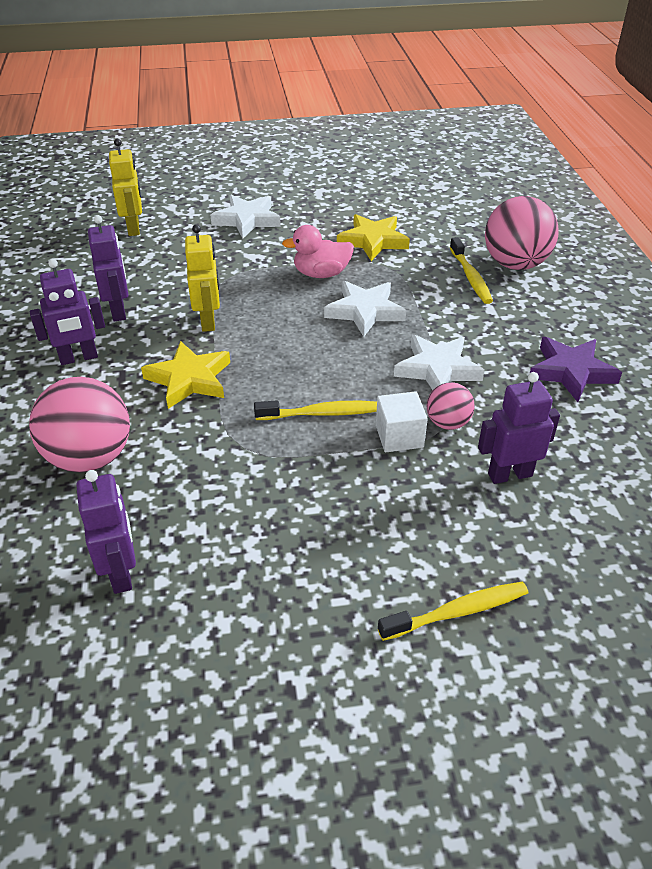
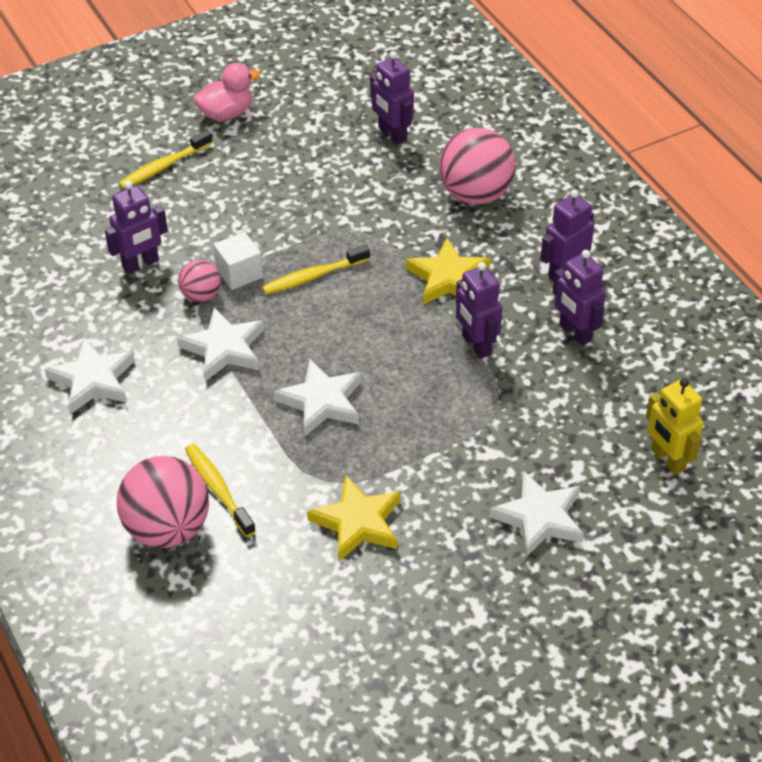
camera: 160 degrees right, 5 degrees up
(208, 321) = (476, 345): yellow robot -> purple robot
(321, 274) = (394, 445): pink duck -> pink duck (226, 113)
(571, 372) = (93, 380): purple star -> white star

